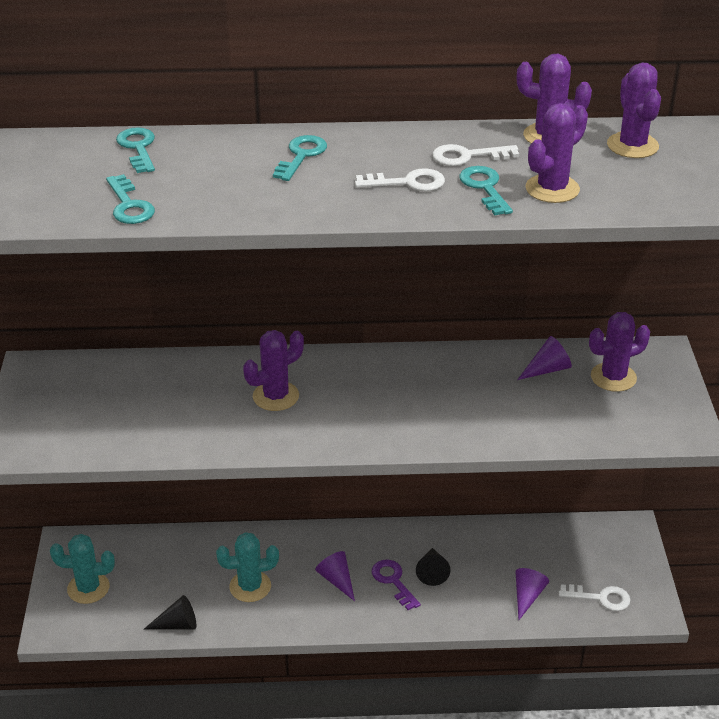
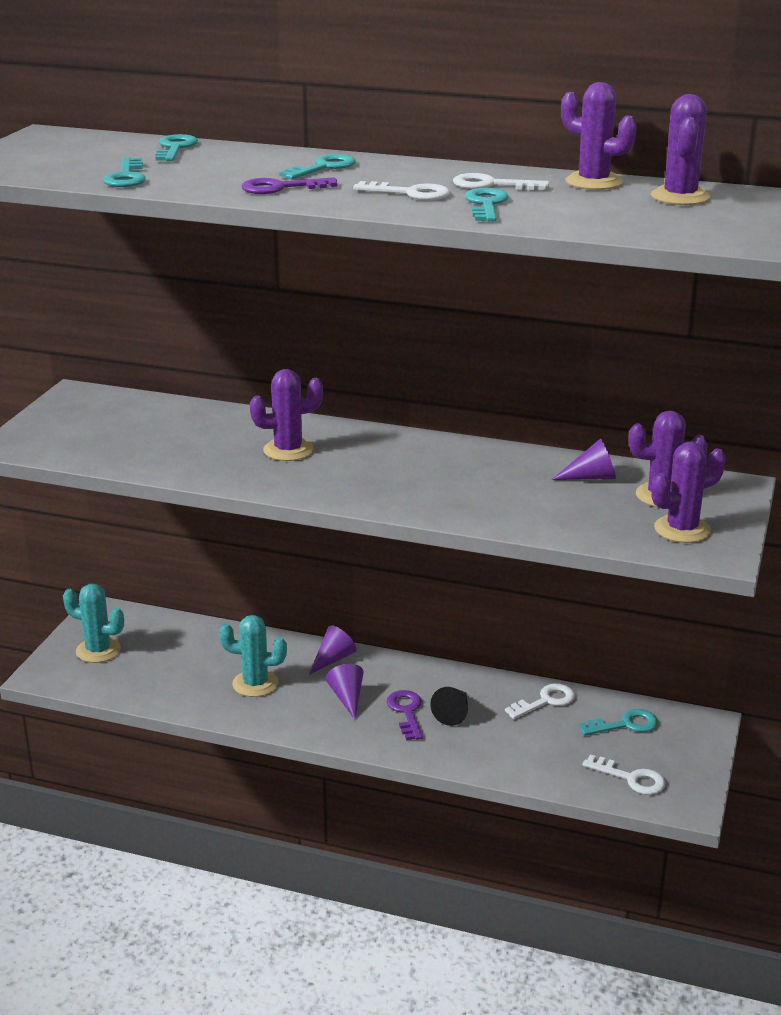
camera: 20 degrees right, 10 degrees down
(177, 625) = (163, 699): black cone -> none
(287, 196) = (281, 188): none -> purple key
(499, 539) = (545, 701): none -> white key
(527, 596) = (547, 758): purple cone -> purple cone (333, 659)
(552, 189) = (558, 213): purple cactus -> purple cactus (682, 529)
(572, 546) = (625, 724): none -> turquoise key

